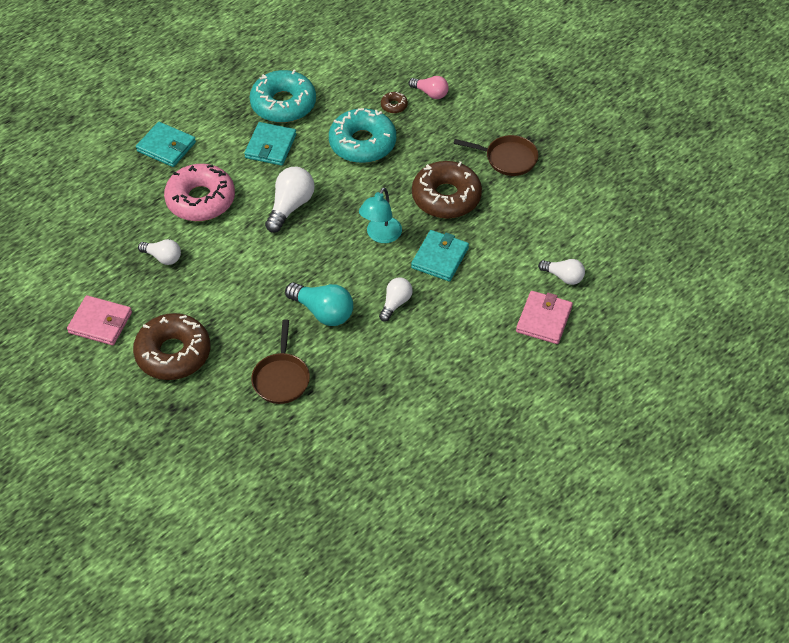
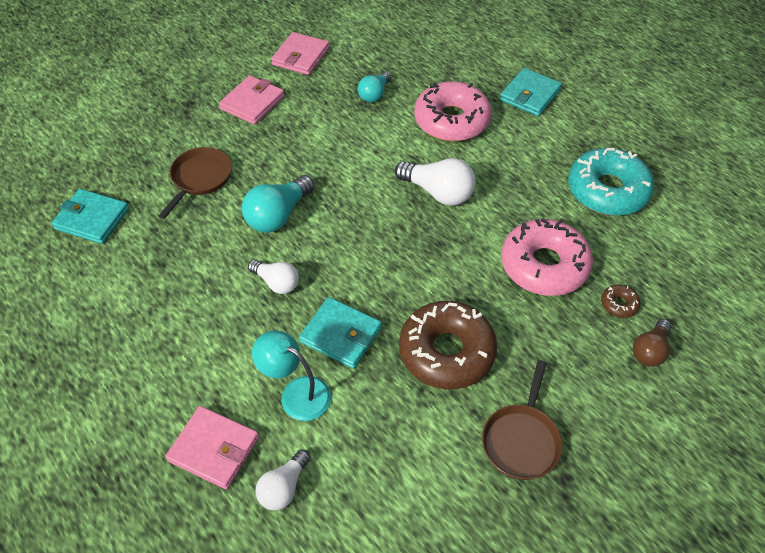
camera: 95 degrees right, 0 degrees up
(163, 257) = (374, 94): white light bulb -> turquoise light bulb
(173, 353) = (252, 103): brown donut -> pink wallet
(271, 146) = (534, 178): turquoise wallet -> turquoise wallet (92, 219)
(281, 378) = (199, 179): brown pan -> brown pan turned 105 degrees clockwise
(362, 143) = (544, 265): turquoise donut -> pink donut
(380, 235) = (385, 275): turquoise lamp -> turquoise lamp (296, 393)
(430, 93) = (650, 350): pink light bulb -> brown light bulb

